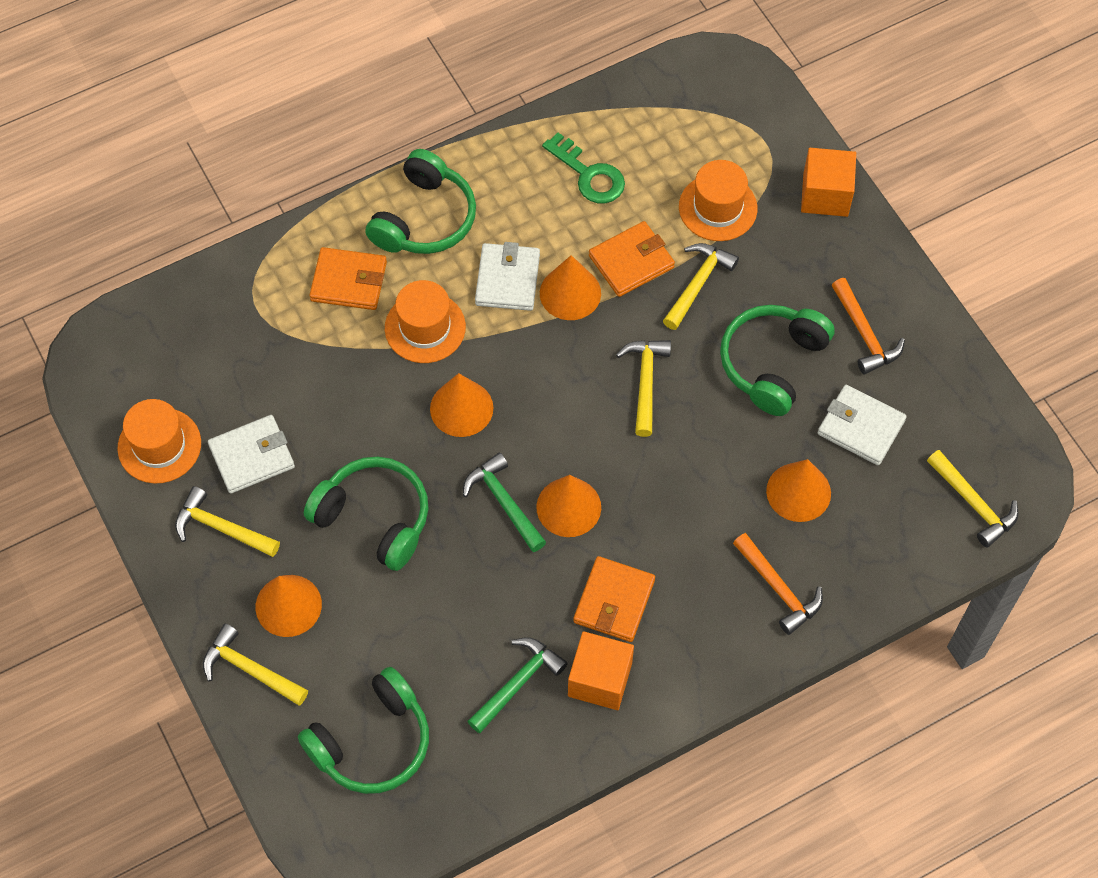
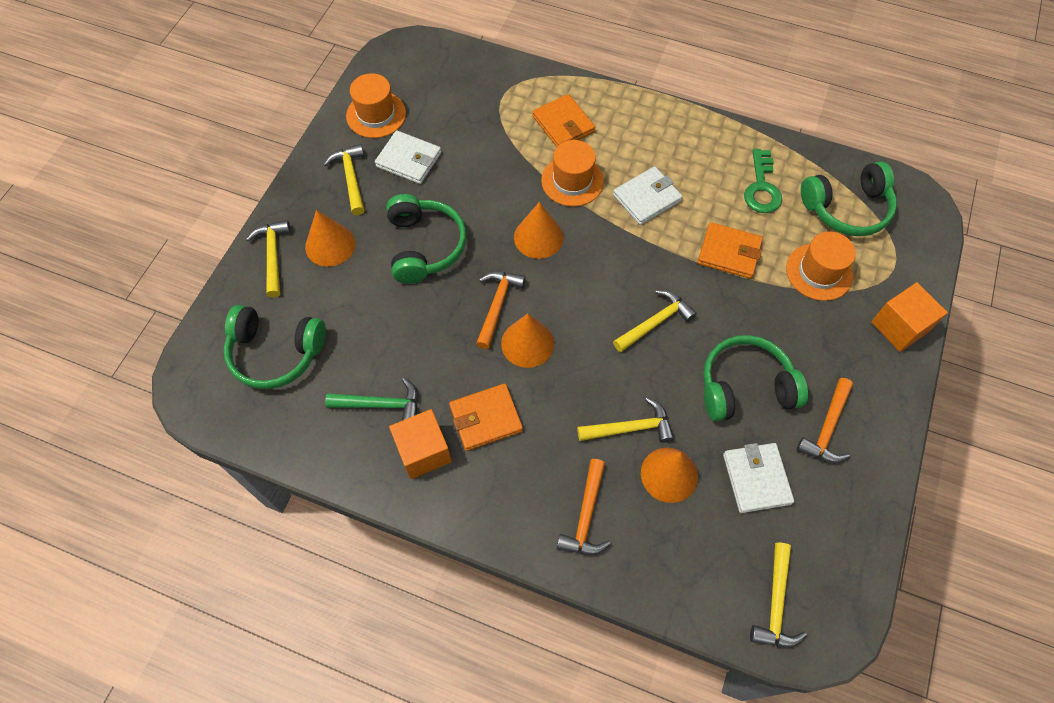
camera: 50 degrees right, 0 degrees up
(424, 218) = (641, 130): green headphones -> green headphones (847, 208)
(503, 502) = (497, 305): green hammer -> orange hammer
(570, 293) = (672, 236): orange cone -> none
(698, 283) = (754, 300): yellow hammer -> yellow hammer (630, 428)

